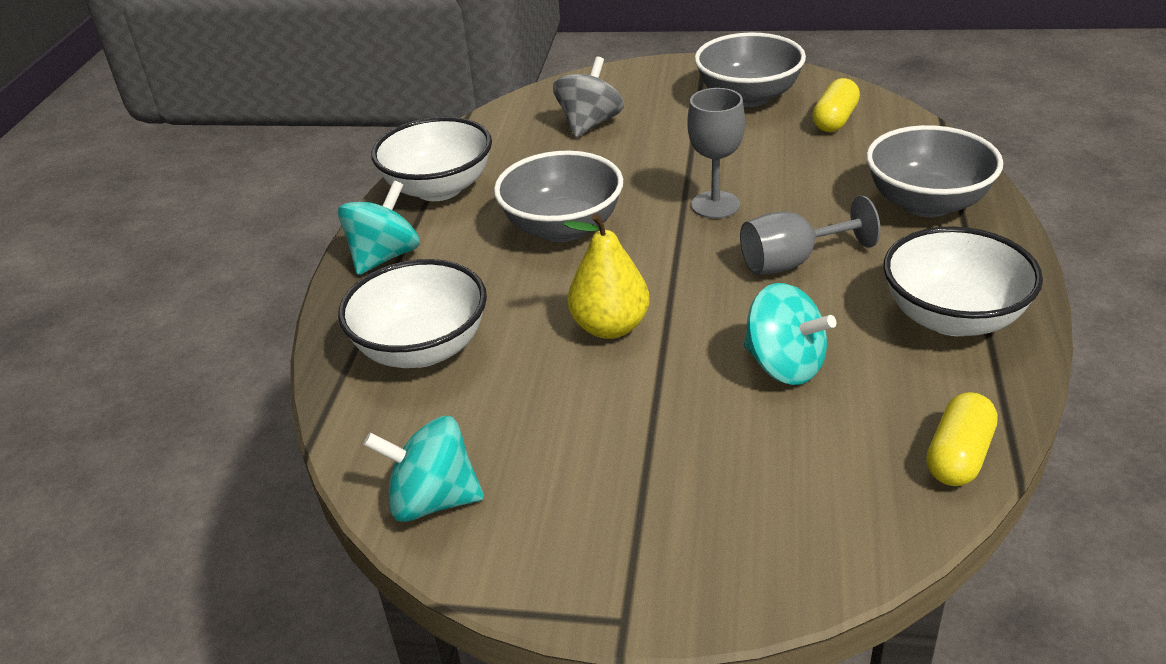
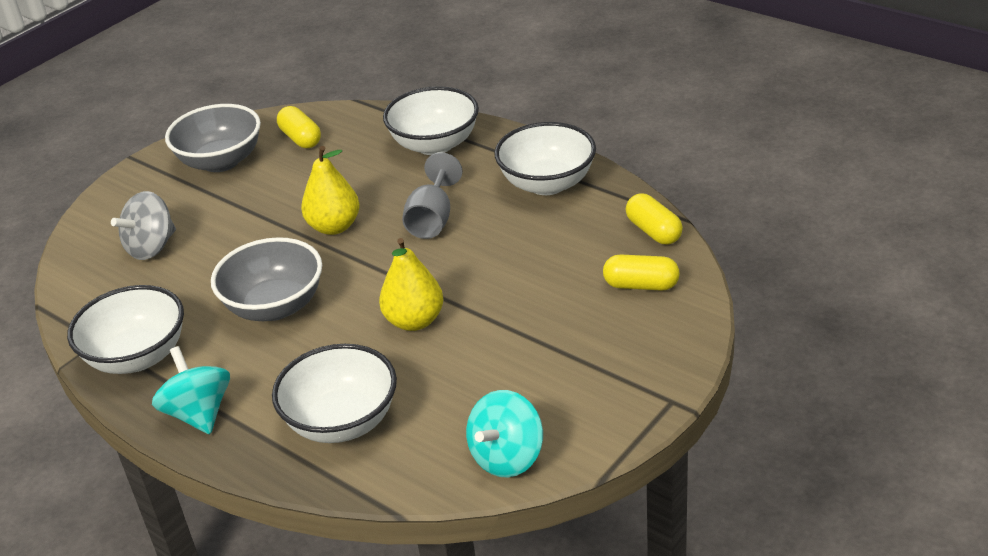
camera: 60 degrees left, 0 degrees up
(590, 124) = (151, 247): grey spinning top -> grey spinning top turned 105 degrees counterclockwise
(715, 205) = (334, 227): grey goblet -> yellow pear
(784, 365) = (525, 262): turquoise spinning top -> none
(833, 491) = (641, 285): none -> yellow capsule
(927, 203) = (435, 144): grey bowl -> white bowl

